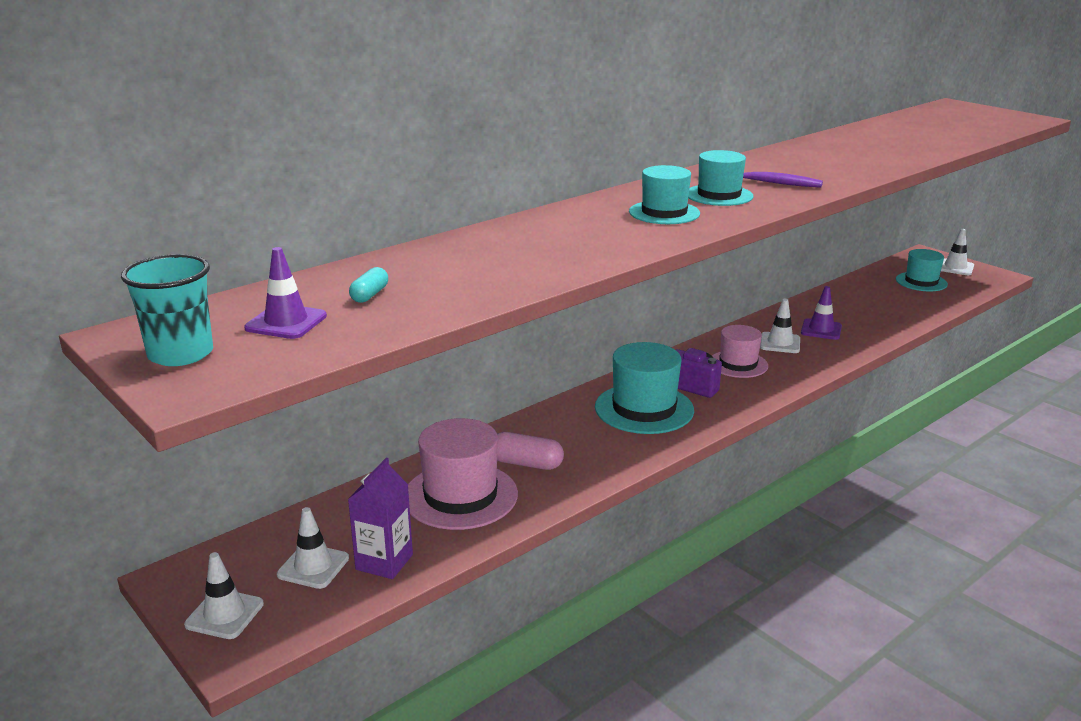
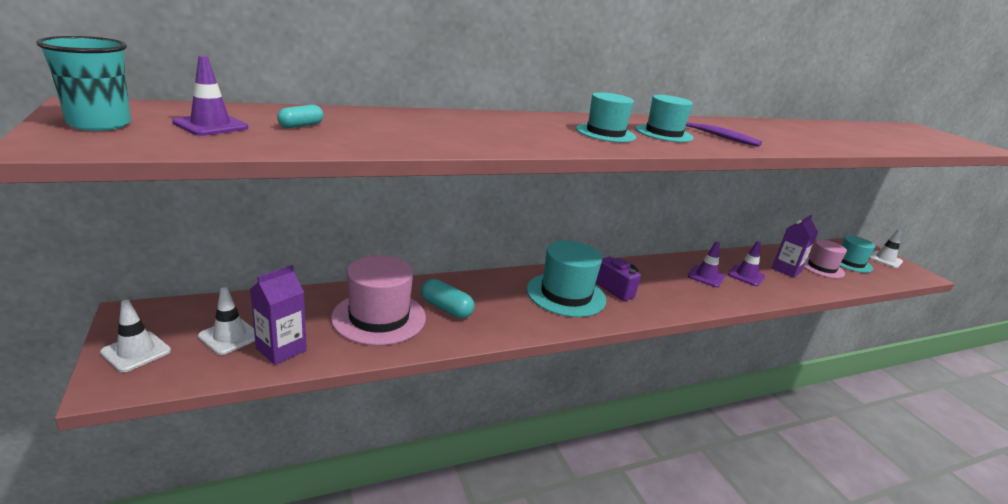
camera: 15 degrees right, 0 degrees up
(526, 463) = (446, 308): pink capsule -> turquoise capsule
(738, 364) = (662, 283): pink hat -> pink hat (821, 267)
(780, 343) = (706, 276): white traffic cone -> purple traffic cone
(859, 310) = (786, 270): none -> purple carton

